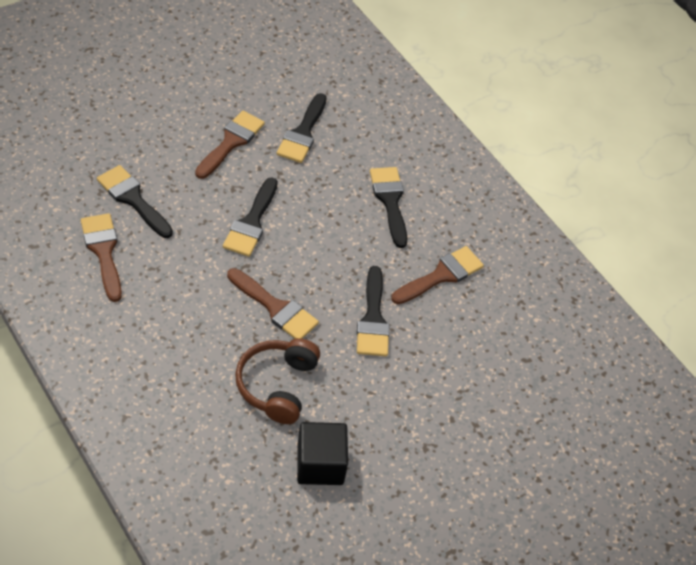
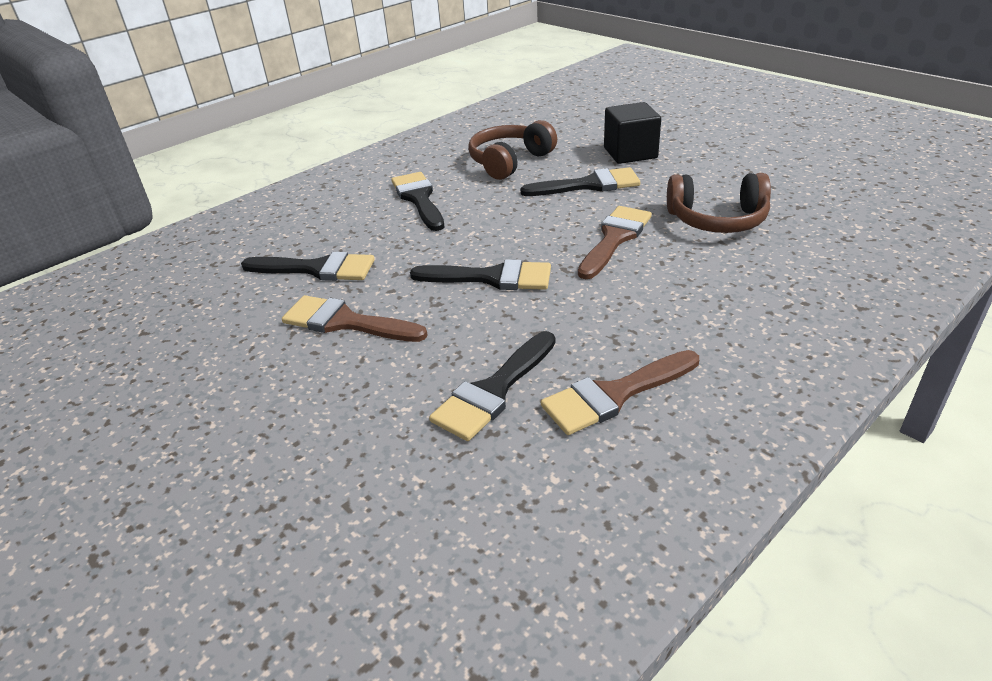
camera: 90 degrees left, 15 degrees down
(320, 464) = (784, 184): black cube -> black cube (630, 153)
(390, 201) = (419, 199): black brush -> black brush turned 90 degrees clockwise
(441, 275) = (510, 162): brown brush -> brown headphones

